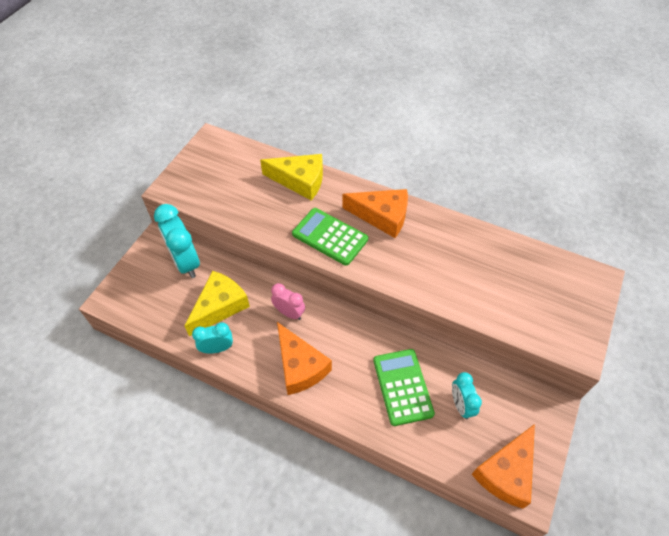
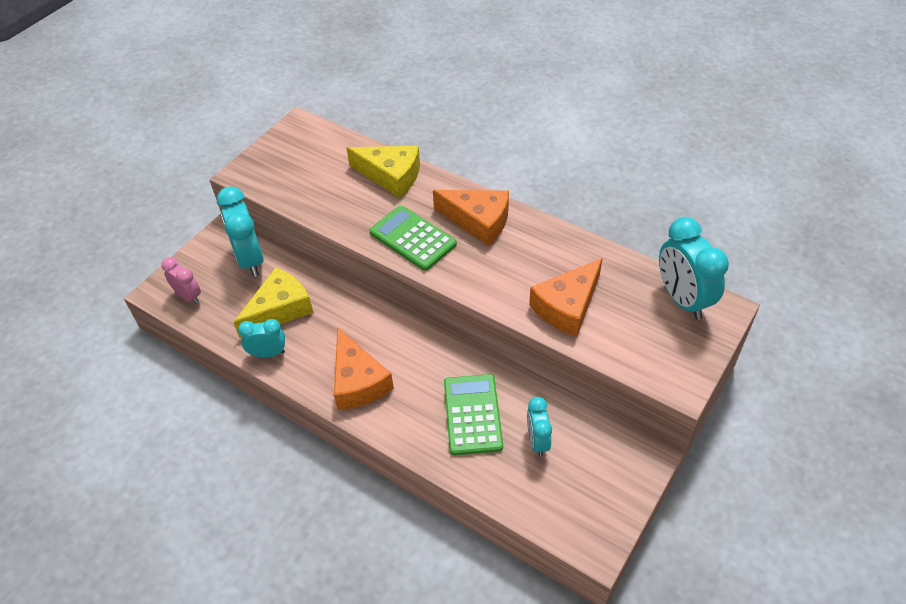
camera: 10 degrees right, 5 degrees down
(289, 313) = (357, 323): pink clock -> pink clock (189, 296)
(506, 472) = (575, 518): orange cheese -> orange cheese (567, 306)
(563, 272) = (682, 299): none -> turquoise clock

